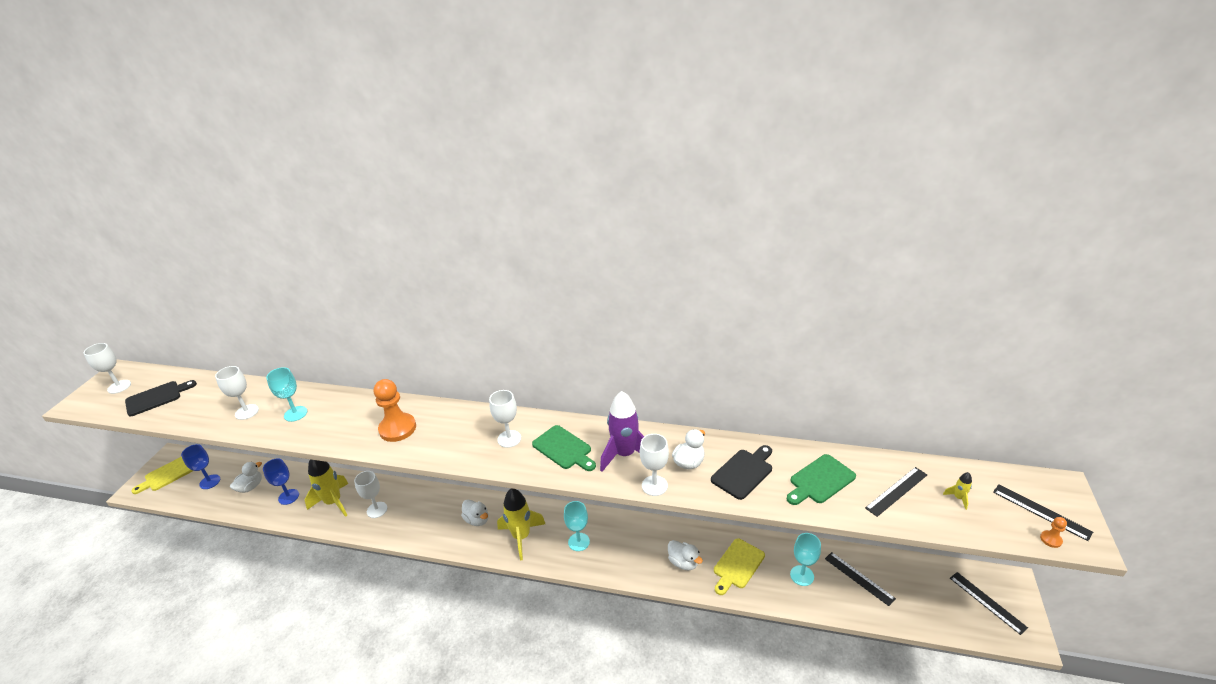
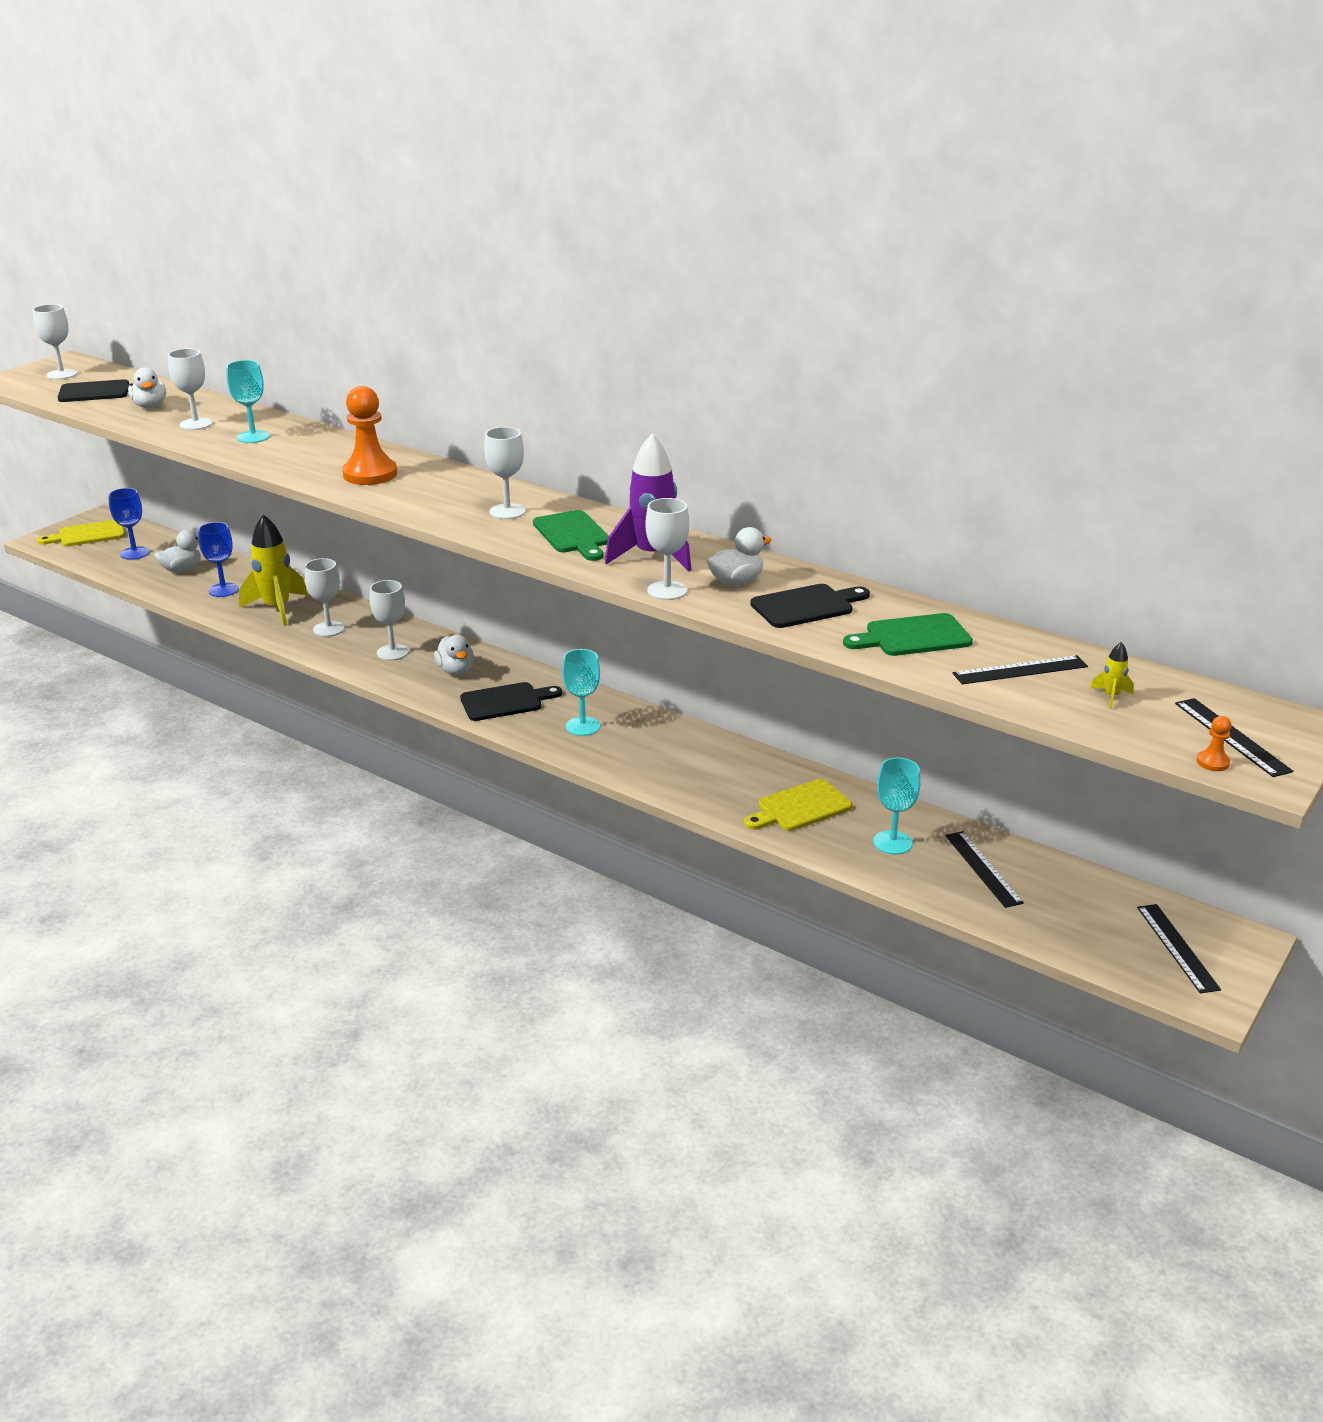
camera: 20 degrees right, 5 degrees down
(429, 517) = (392, 652): none -> white goblet
(521, 537) = (505, 701): yellow rocket -> black cutting board
(683, 562) = (720, 784): white duck -> white duck (150, 406)

